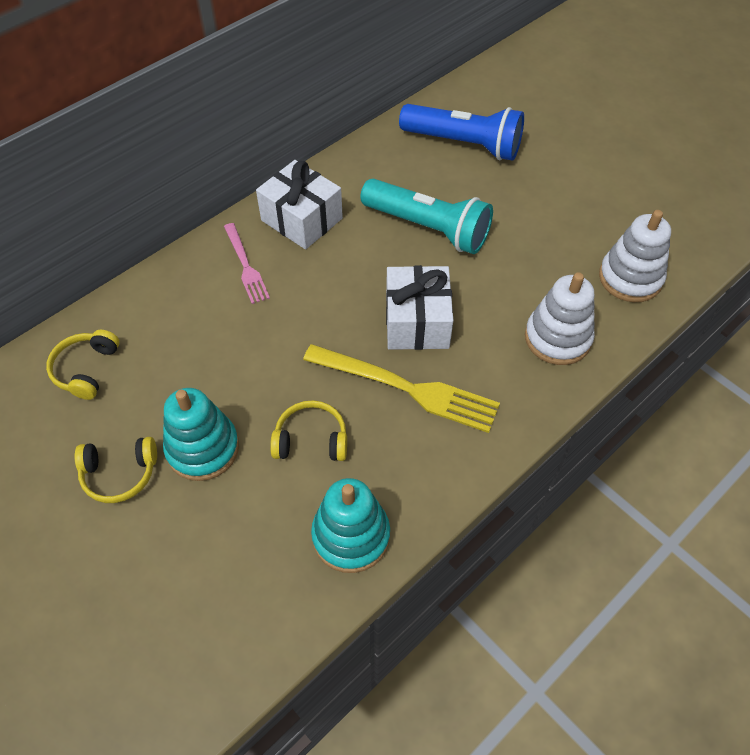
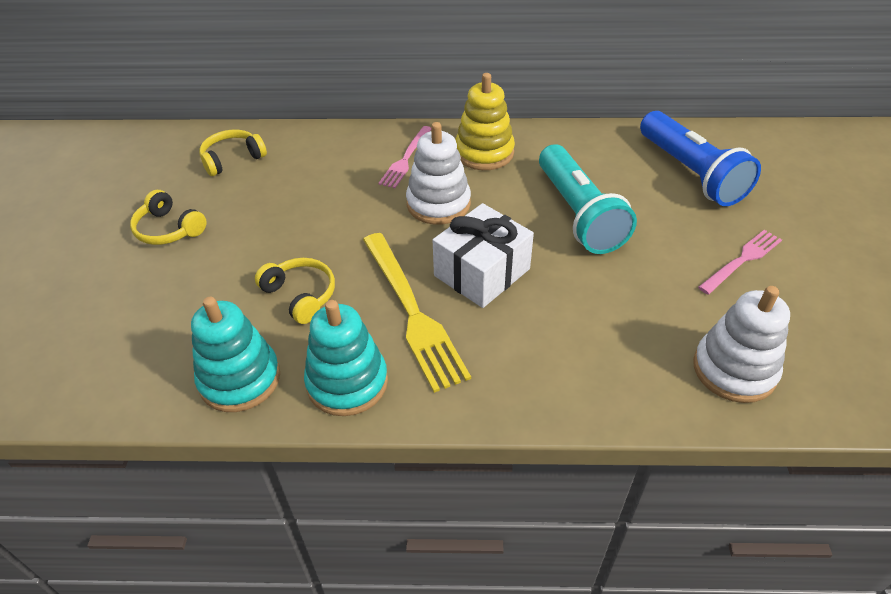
camera: 45 degrees right, 10 degrees down
(203, 448) = (231, 250): turquoise stacking toy -> turquoise stacking toy (347, 382)
(302, 219) = (484, 153): white gift -> yellow stacking toy
(557, 338) = (591, 367): white stacking toy -> white stacking toy (438, 204)
(560, 195) = (742, 260): none -> pink fork

